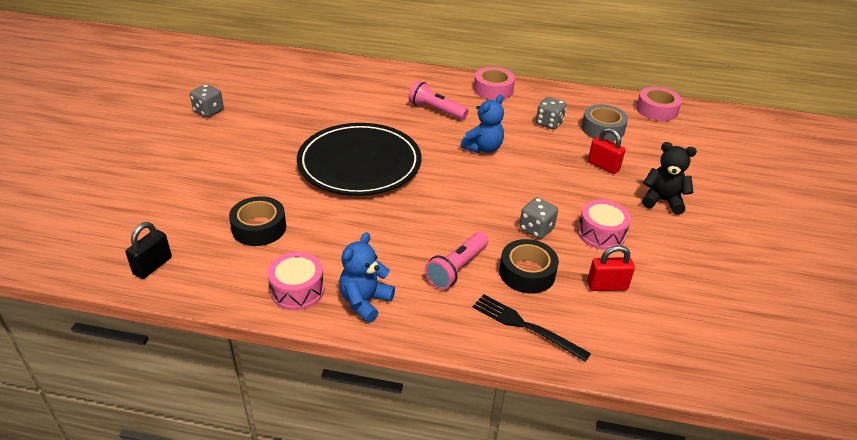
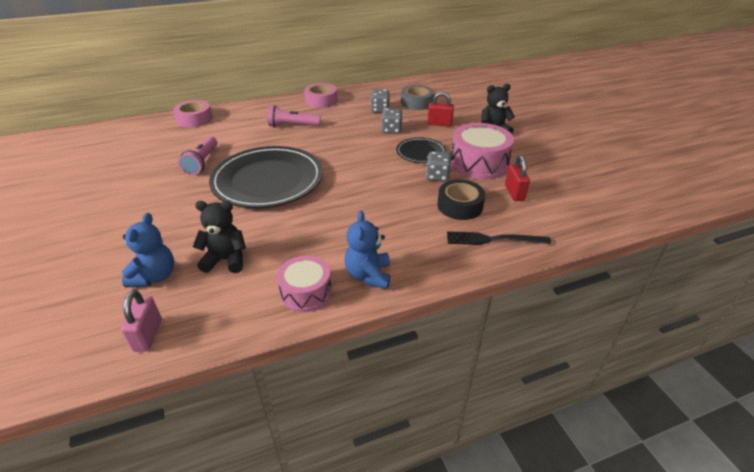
camera: 30 degrees left, 0 degrees up
(153, 266) = (148, 335): black padlock -> pink padlock
(208, 111) = (89, 188): grey dice -> grey dice (391, 130)
(259, 228) = (226, 260): black tape -> black teddy bear
(457, 268) = (411, 223): pink flashlight -> pink flashlight (202, 162)
(483, 148) = (351, 139): blue teddy bear -> blue teddy bear (155, 276)
(545, 193) = (420, 152): none -> black plate
(601, 233) = (479, 163): pink drum -> pink drum, size x1.58
(607, 286) = (514, 193): red padlock -> red padlock turned 60 degrees counterclockwise
(656, 110) = (437, 82): pink tape -> pink tape (194, 119)

